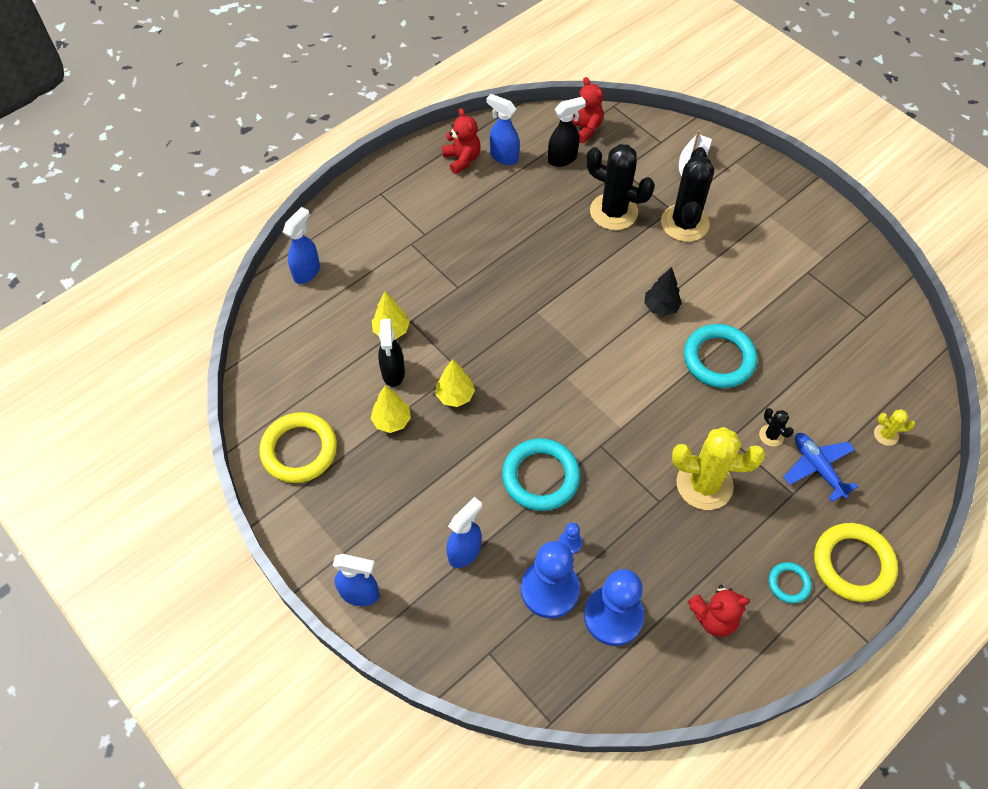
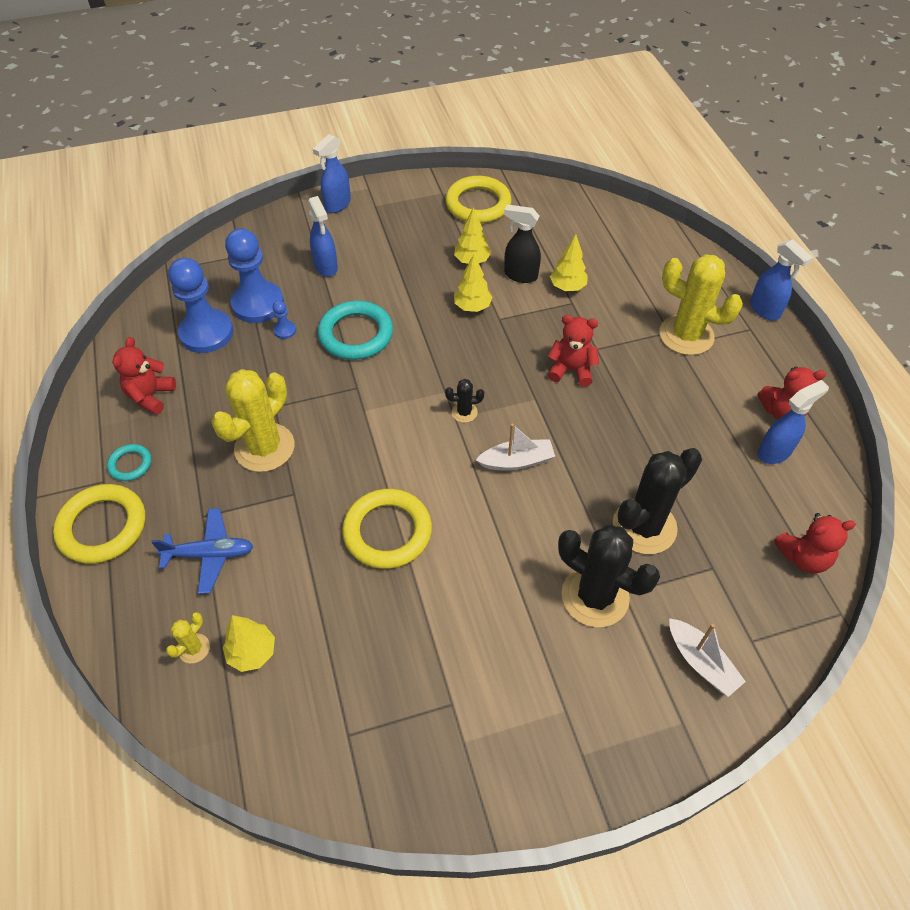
camera: 115 degrees right, 5 degrees down
(307, 272) = (664, 251): blue spray bottle -> blue spray bottle (765, 310)
(410, 232) = (686, 335): none -> yellow cactus
(492, 297) = (571, 370): none -> red teddy bear
(563, 159) = (753, 510): black spray bottle -> none
(605, 302) = (516, 461): none -> white boat
(661, 307) = (483, 509): black tree -> none
(719, 359) = (387, 532): turquoise ring -> yellow ring
(771, 435) = (271, 532): black cactus -> black cactus (464, 412)
(861, 397) = (252, 652): none -> yellow tree

